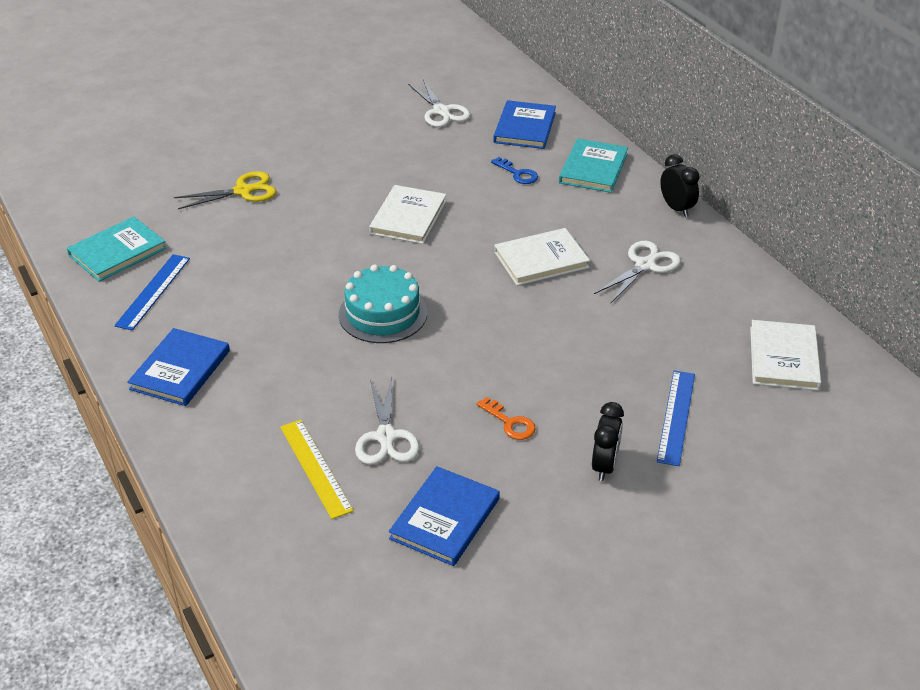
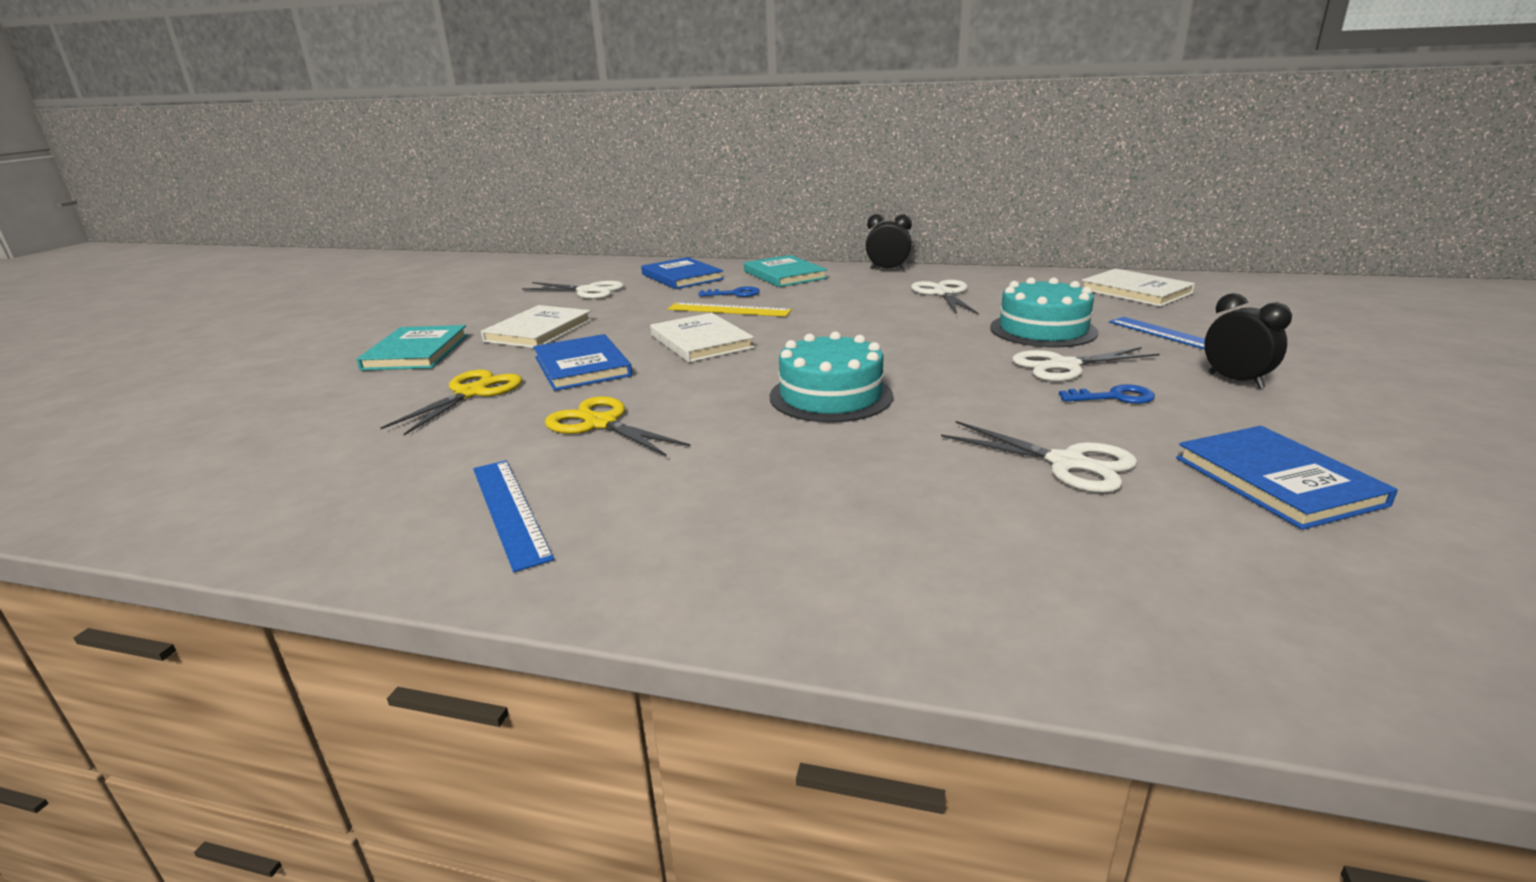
camera: 45 degrees left, 15 degrees down
(117, 252) = (371, 505): turquoise book -> turquoise book (416, 352)
(180, 370) = (716, 554): blue book -> blue book (582, 366)
(258, 258) = (601, 424): none -> yellow scissors
(315, 468) = (1085, 529): yellow ruler -> yellow ruler (729, 310)
(509, 422) = (1114, 397): orange key -> blue key
(541, 260) = (870, 318): white book -> white book (539, 331)
(545, 383) = (1064, 366): none -> white scissors
(614, 346) = (1043, 330): none -> turquoise cake

